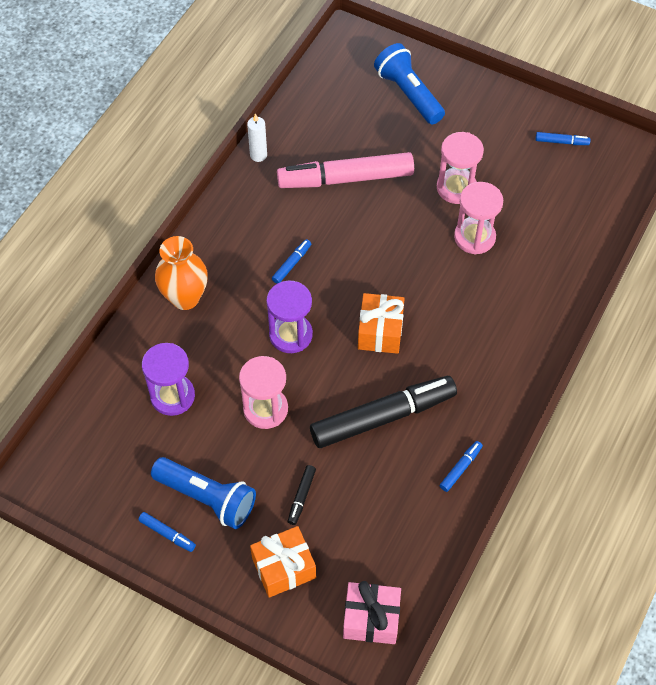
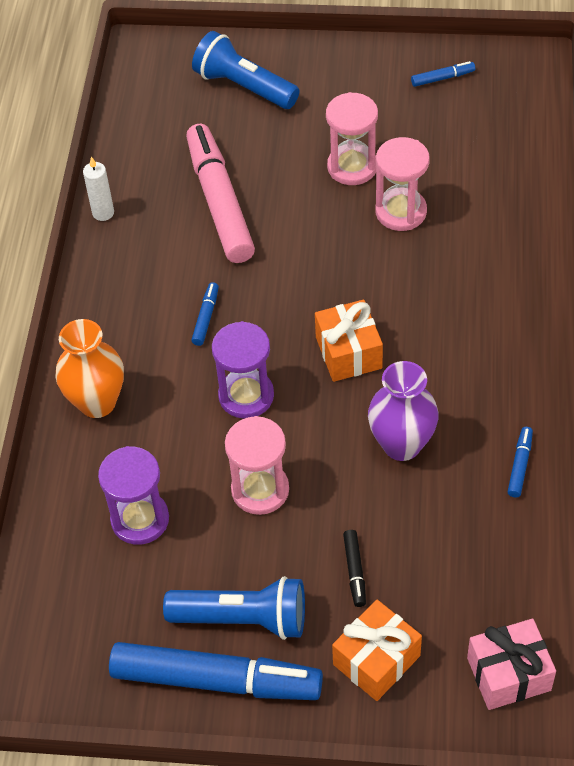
camera: 20 degrees left, 5 degrees down
(167, 534) = (216, 680): blue marker -> blue marker, size x2.48
(345, 178) = (220, 202): pink marker -> pink marker turned 105 degrees clockwise
(383, 417) = (401, 444): black marker -> purple vase

